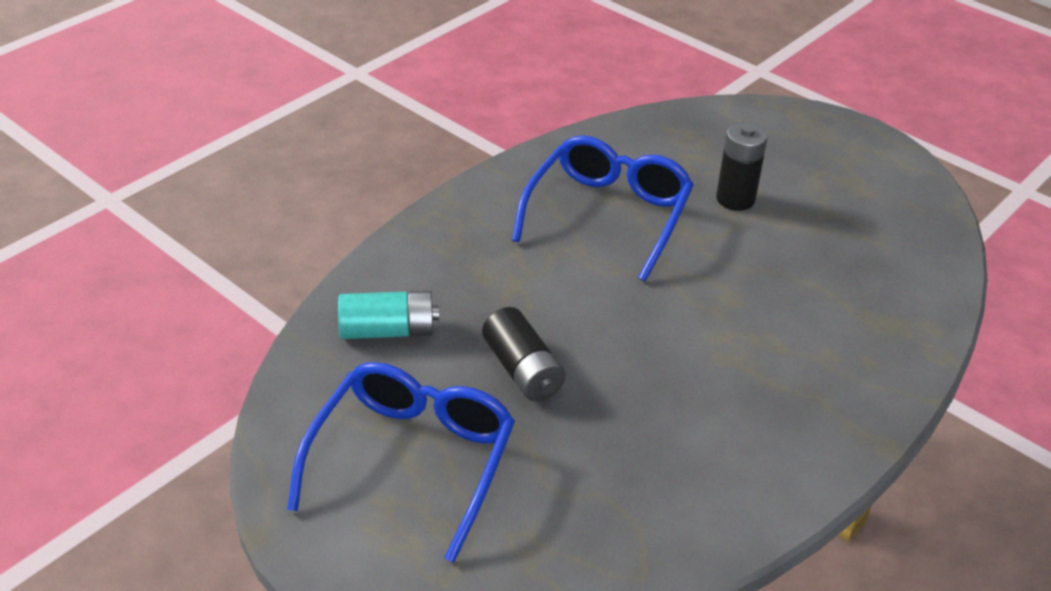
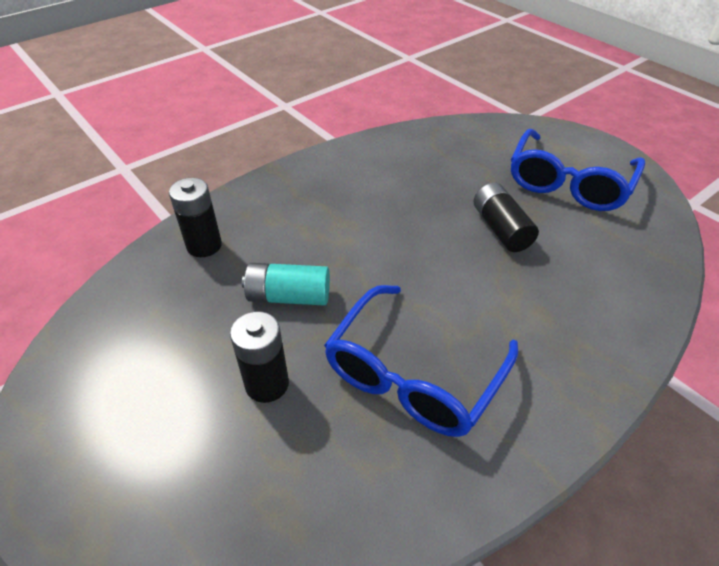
camera: 170 degrees left, 5 degrees up
(388, 331) = (612, 267): turquoise battery -> turquoise battery (288, 296)
(889, 314) = (204, 245): none -> black battery

